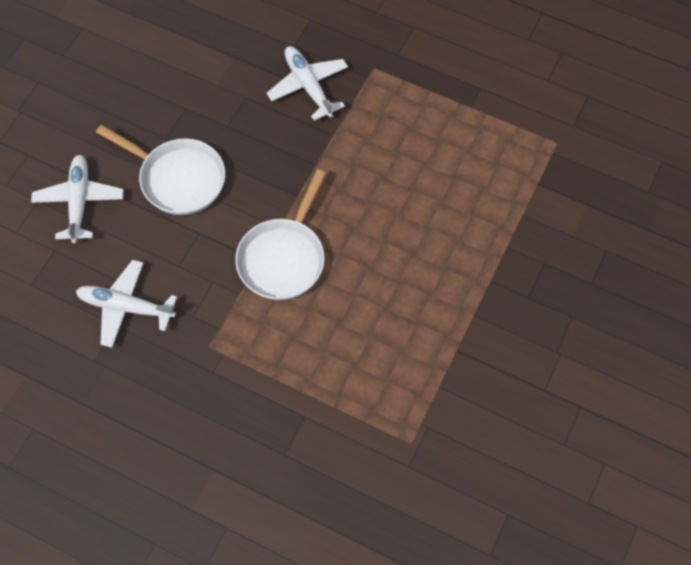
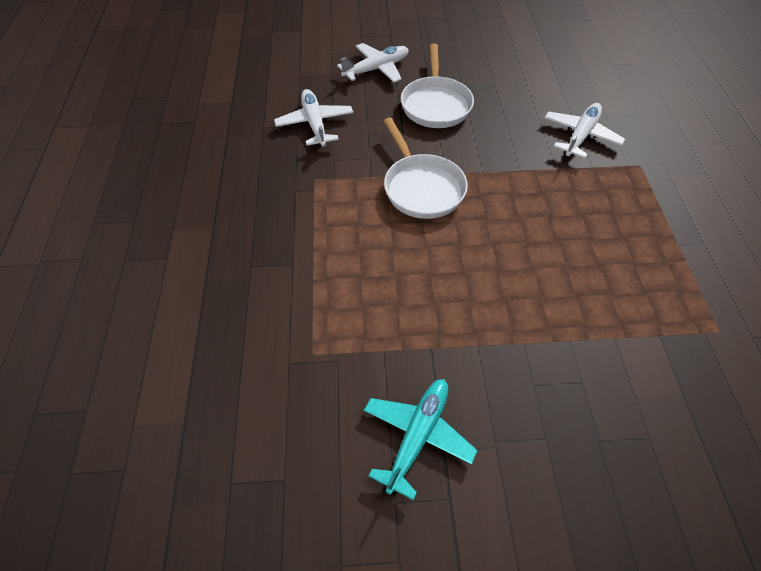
camera: 60 degrees right, 10 degrees down
(283, 258) = (422, 187): white pan -> white pan turned 105 degrees counterclockwise
(524, 402) = (417, 436): none -> turquoise plane

